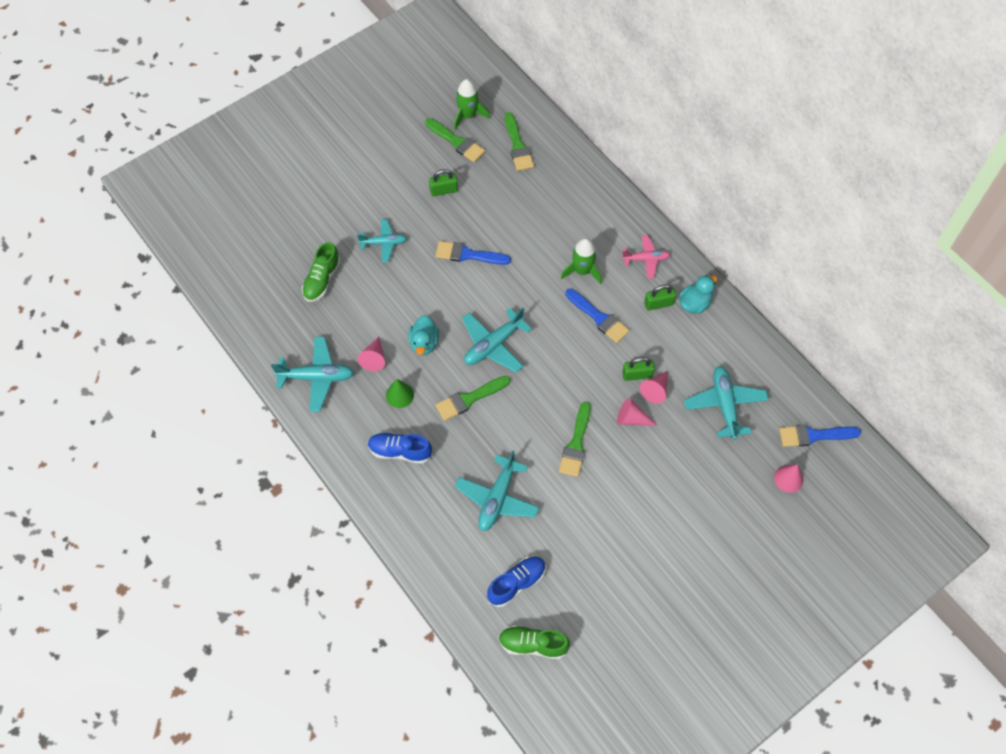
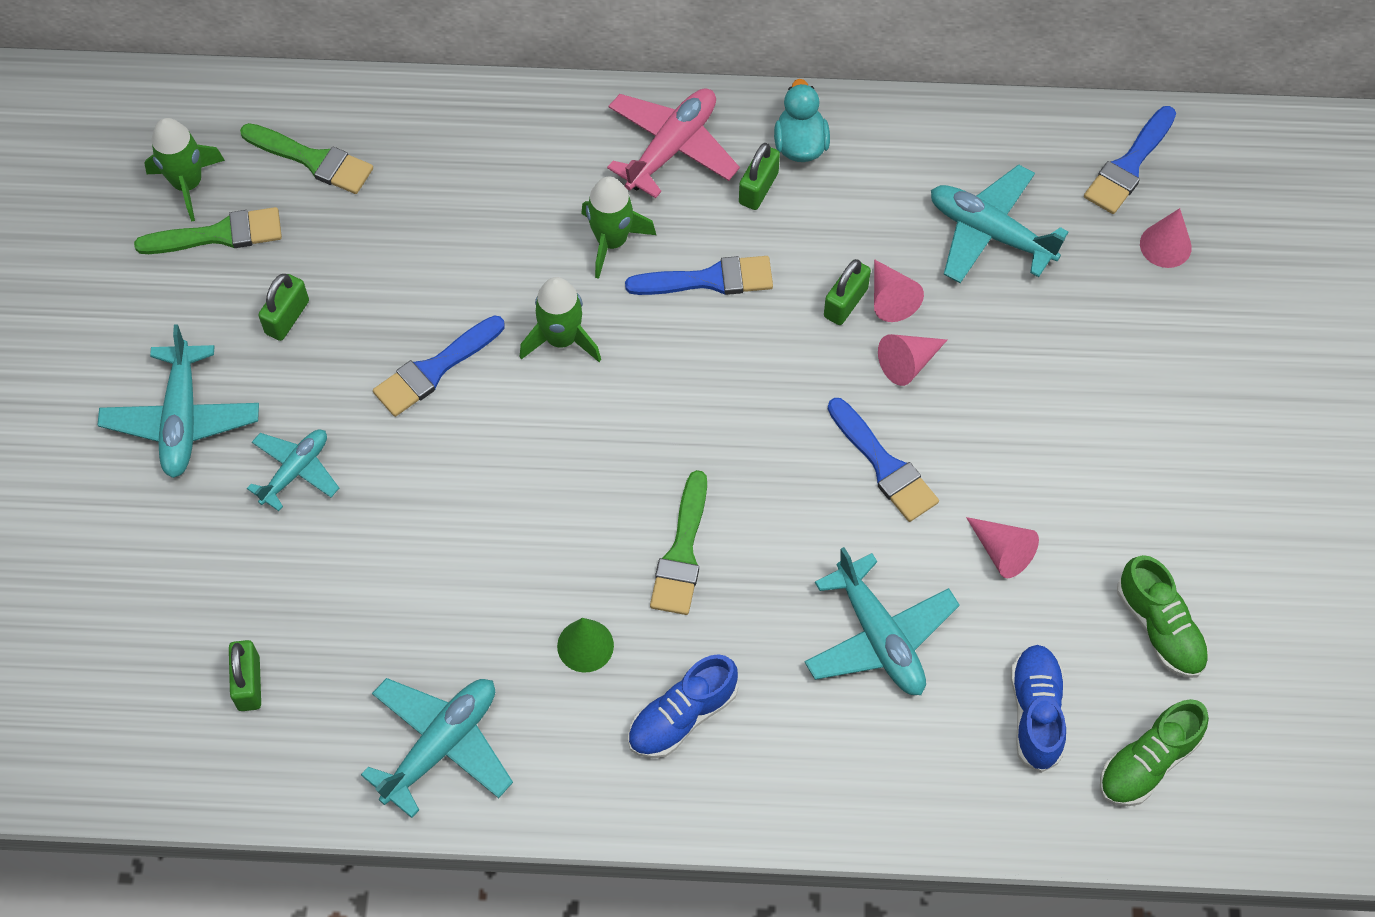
camera: 50 degrees left, 0 degrees up
(287, 295) = (249, 683): none -> green padlock
(322, 280) = (272, 610): green shoe -> green shoe (1159, 627)
(374, 358) = (487, 635): pink cone -> pink cone (1001, 551)
(424, 343) = (528, 544): turquoise duck -> none
(493, 345) = (622, 451): turquoise plane -> turquoise plane (182, 419)
(522, 287) = (561, 339): none -> green rocket
(576, 444) = (884, 465): green brush -> blue brush
(646, 259) = (672, 148): pink plane -> pink plane, size x1.55

